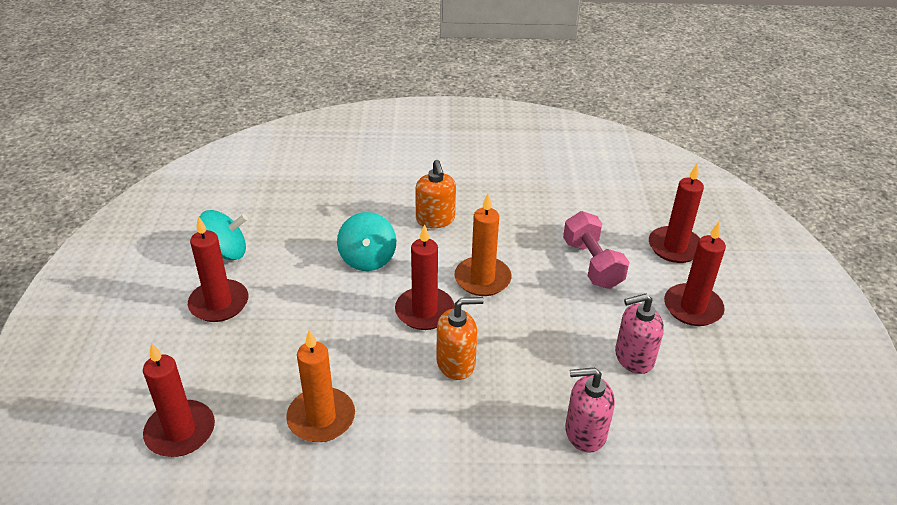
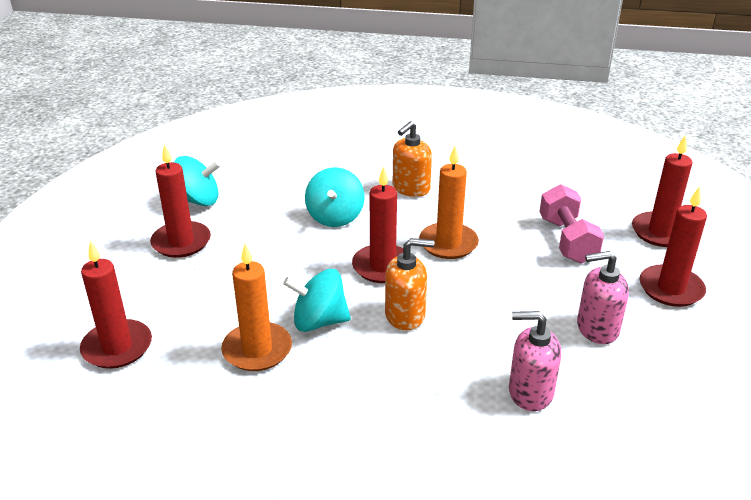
camera: 10 degrees right, 5 degrees down
(375, 379) = (319, 321): none -> turquoise spinning top
(435, 219) = (410, 188): orange soap dispenser -> orange soap dispenser turned 45 degrees clockwise

